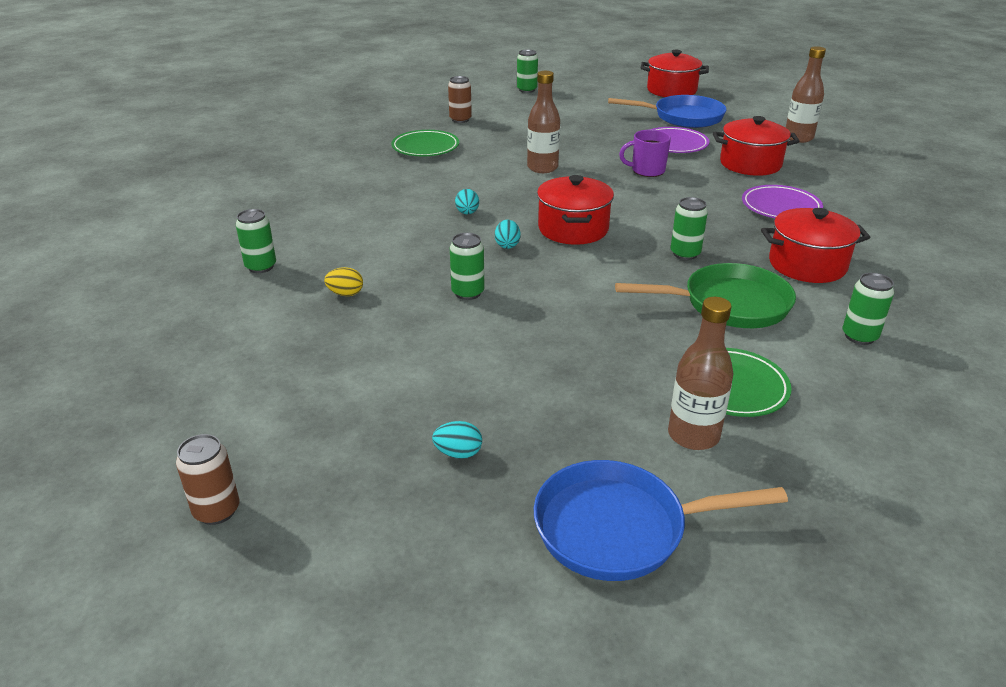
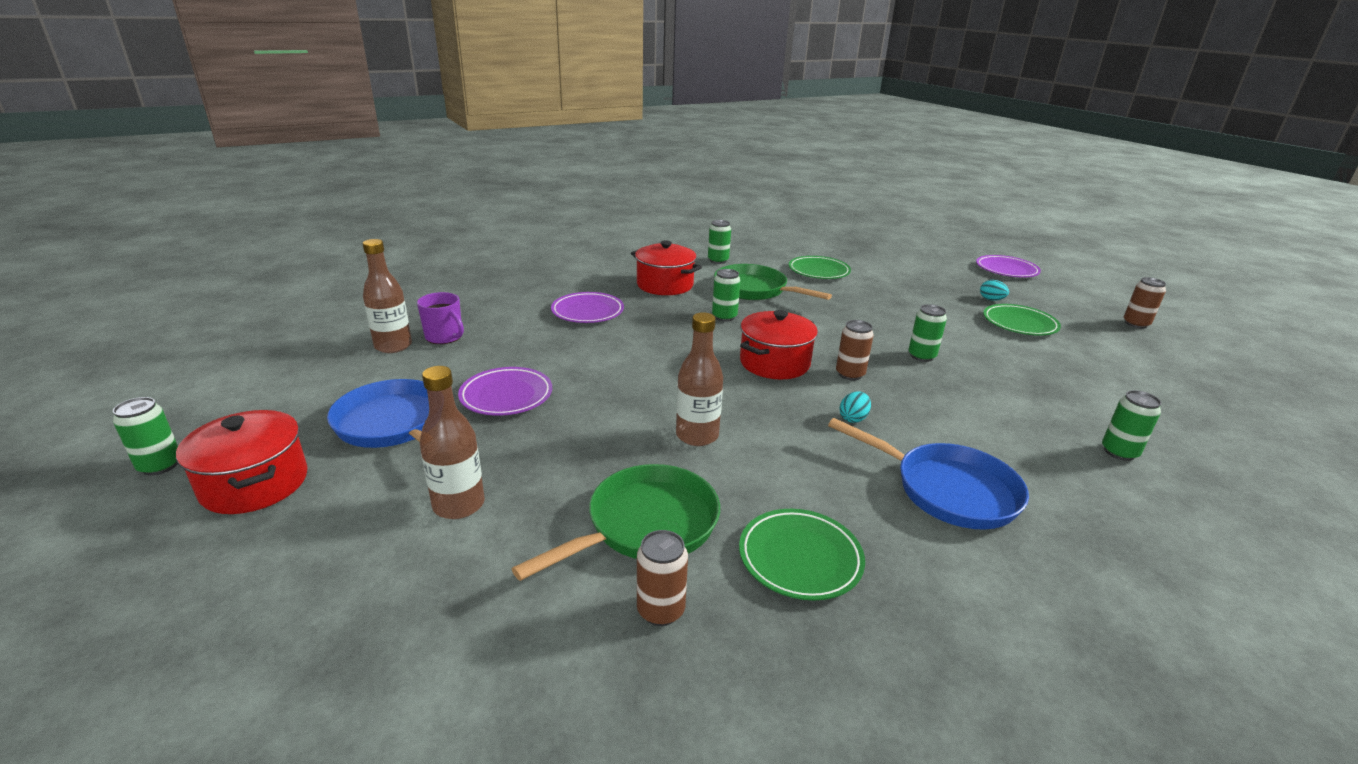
camera: 140 degrees left, 5 degrees down
(345, 294) = (1030, 393): yellow egg -> none
(393, 408) = (1019, 324): none -> green plate
(488, 603) = (1006, 270): none -> purple plate
(504, 133) = (646, 525): none -> green pan
(507, 245) = (850, 374): turquoise egg -> brown can
(527, 90) = (400, 647): green can -> green can (160, 465)
(619, 528) = (934, 265): blue pan -> blue pan (947, 490)
(647, 171) = (605, 381): purple mug -> purple mug (445, 337)
(693, 435) = (865, 269): brown bottle -> brown bottle (459, 505)
(750, 164) = (508, 345): red pot -> none

